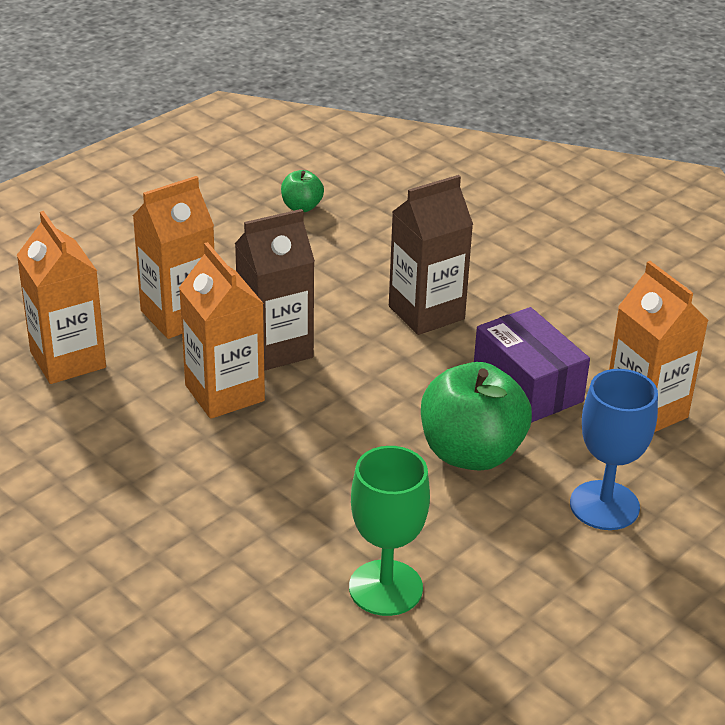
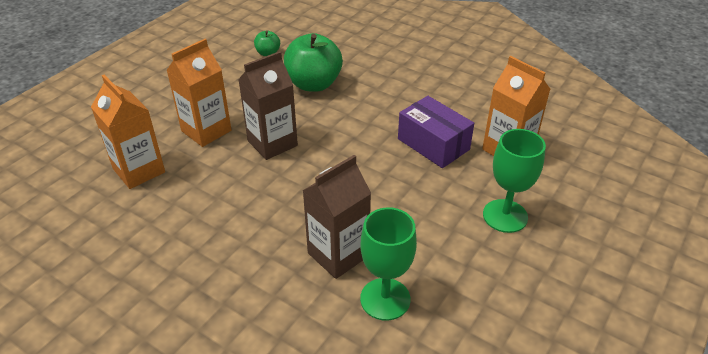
camera: 10 degrees left, 5 degrees up
(224, 393) = (246, 178): orange carton -> none
(426, 313) = (359, 107): brown carton -> brown carton (338, 254)
(471, 453) = (412, 194): green apple -> green apple (314, 84)
(604, 505) = (505, 216): blue goblet -> green goblet

